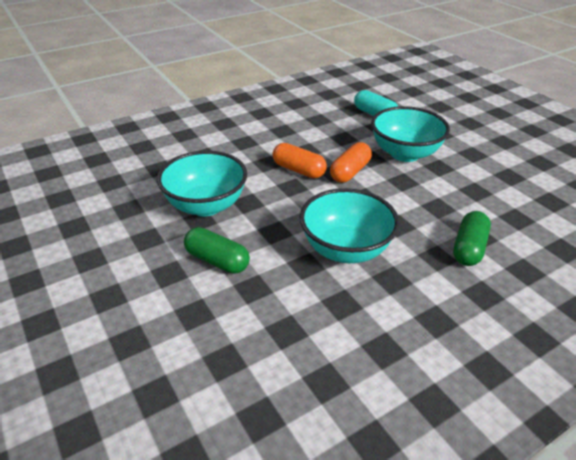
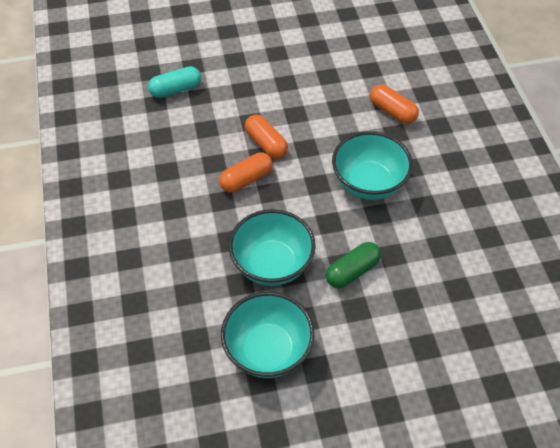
camera: 70 degrees left, 15 degrees up
(405, 153) = (255, 96): turquoise bowl -> turquoise bowl (268, 350)
(469, 248) = (392, 111): green capsule -> orange capsule

